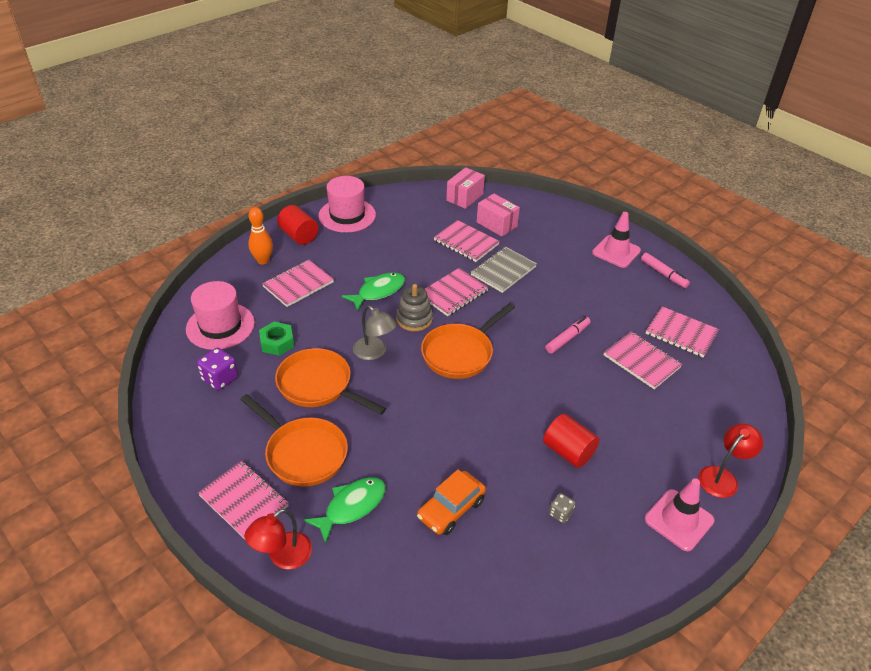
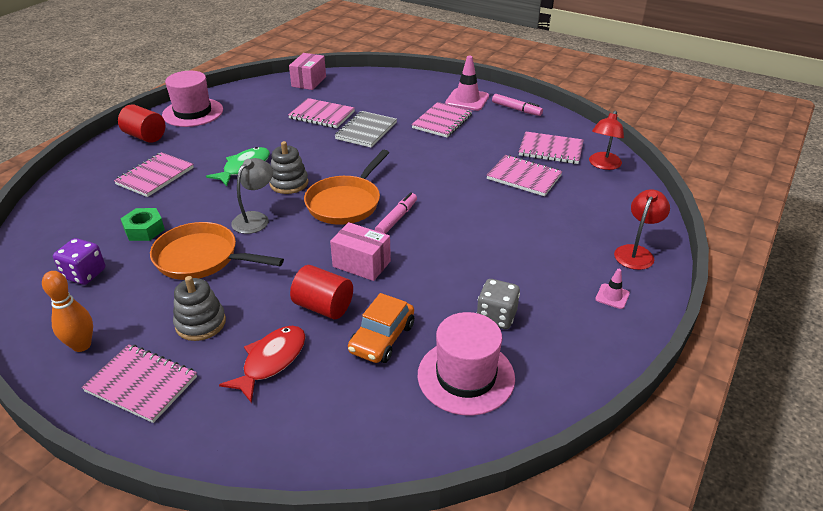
camera: 15 degrees left, 5 degrees down
(220, 326) = (74, 227): pink hat -> pink hat (466, 376)
(263, 260) = (110, 163): orange bowling pin -> orange bowling pin (82, 345)
(283, 557) = (203, 429): red lamp -> red lamp (603, 165)
(303, 453) = (200, 323): orange pan -> grey stacking toy
(351, 506) = (271, 361): green fish -> red fish
(374, 352) = (255, 218): grey lamp -> grey lamp turned 90 degrees counterclockwise
(453, 293) = (322, 156): pink notebook -> pink notebook (442, 121)
(496, 224) = (347, 97): pink box -> pink box (361, 264)
(560, 513) = (496, 317): grey dice -> grey dice, size x1.67
(567, 338) = (447, 172): pink marker -> pink marker (396, 219)
(568, 451) = (483, 262): red cylinder -> red cylinder (323, 307)
(679, 520) = (612, 296): pink traffic cone -> pink traffic cone, size x0.52

